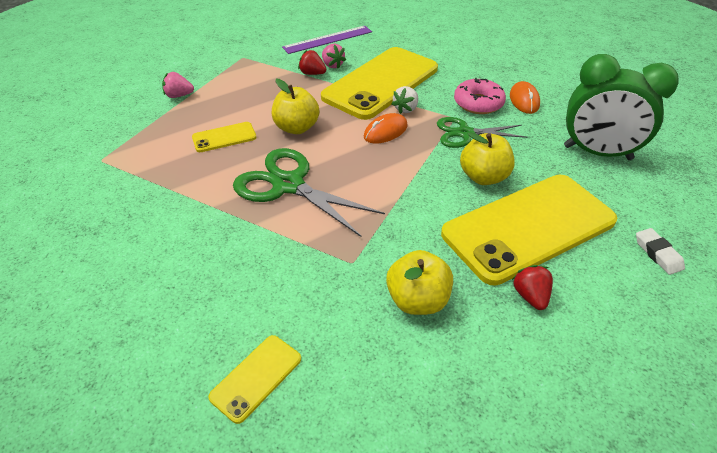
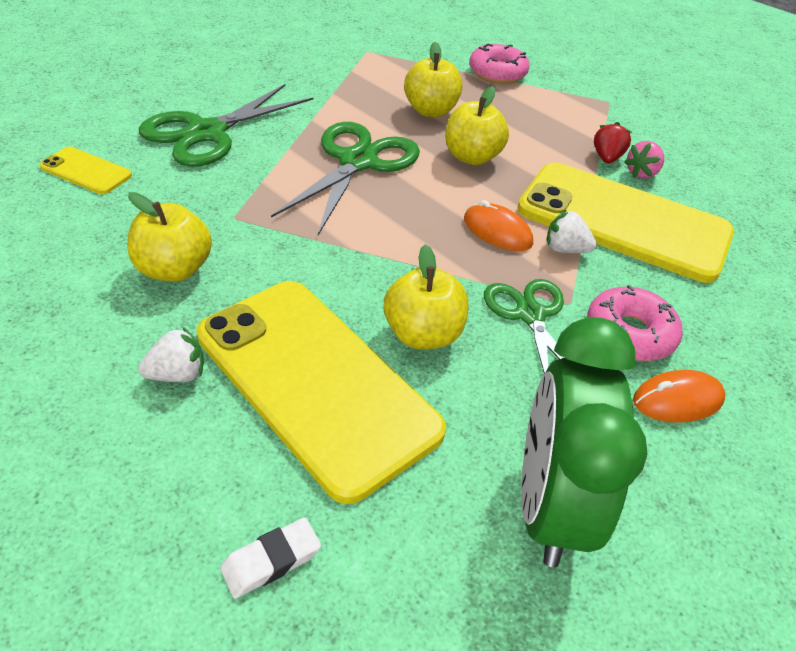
camera: 75 degrees right, 0 degrees up
(179, 95) = (497, 73): pink strawberry -> pink donut
(212, 279) = (207, 133): none -> green scissors
(224, 137) = (430, 111): yellow phone -> yellow apple
(328, 39) = (712, 163): purple ruler -> none
(530, 296) = (177, 374): red strawberry -> white strawberry

